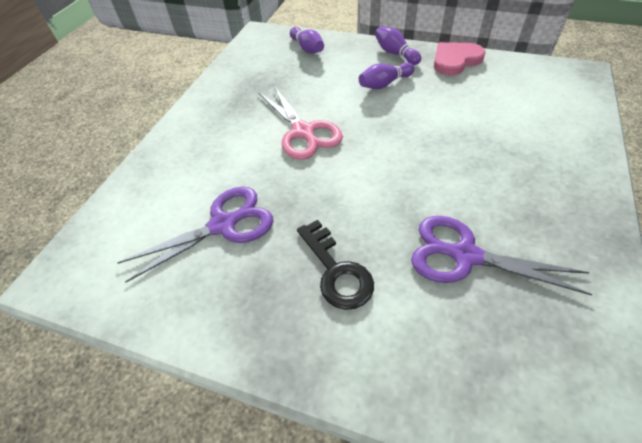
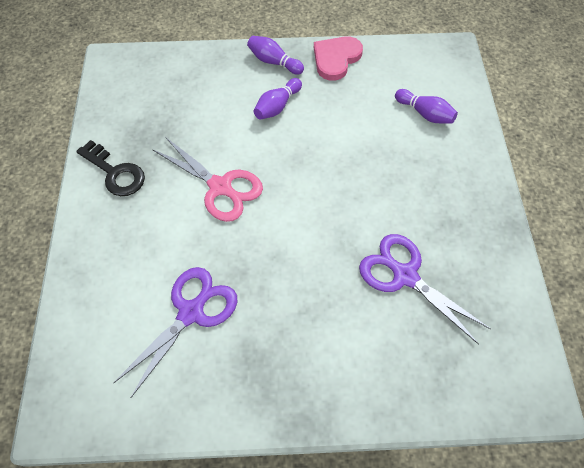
camera: 25 degrees left, 10 degrees up
(307, 48) = (177, 74): purple bowling pin -> purple bowling pin (425, 114)
(336, 271) = (309, 323): black key -> black key (115, 172)
(465, 255) = (405, 276): purple scissors -> purple scissors turned 45 degrees clockwise

